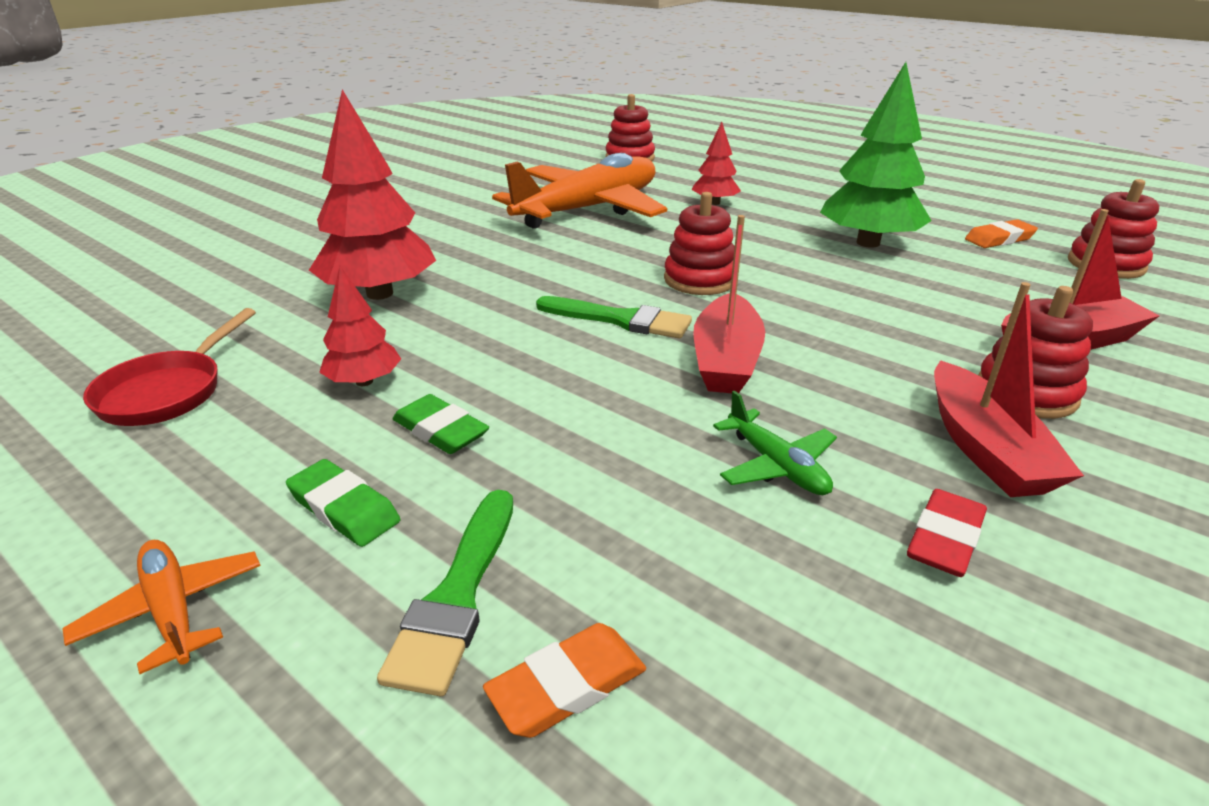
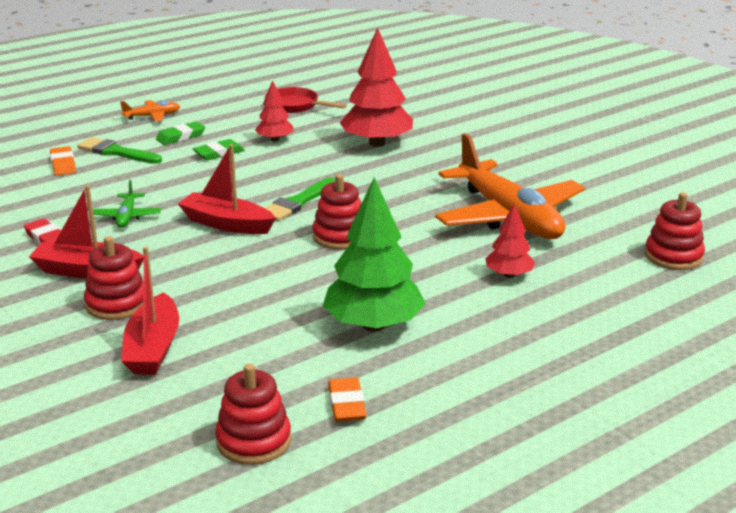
camera: 105 degrees right, 5 degrees down
(776, 465) = (127, 217): green plane -> green plane turned 75 degrees counterclockwise

